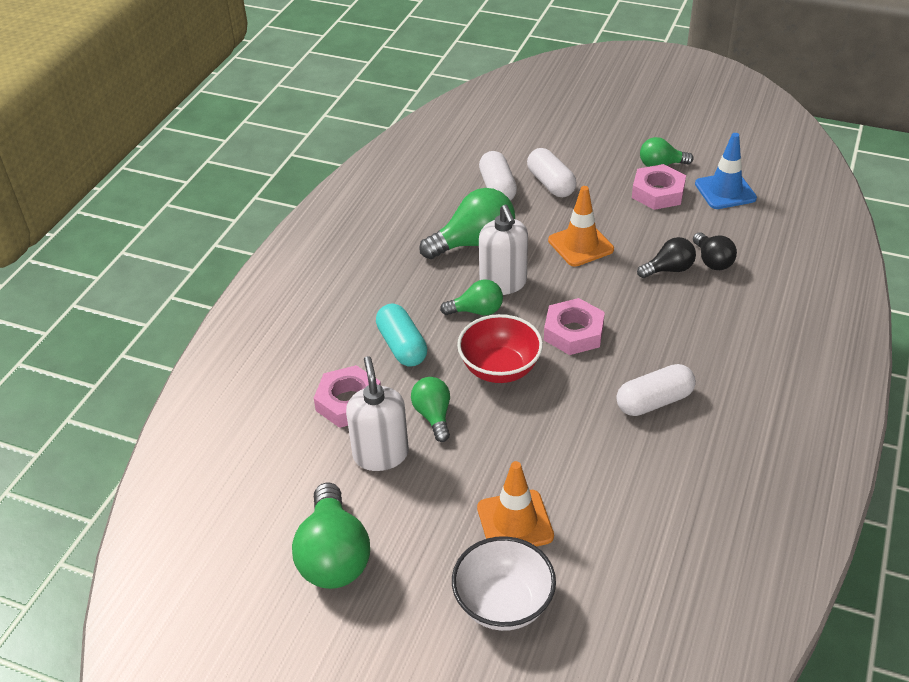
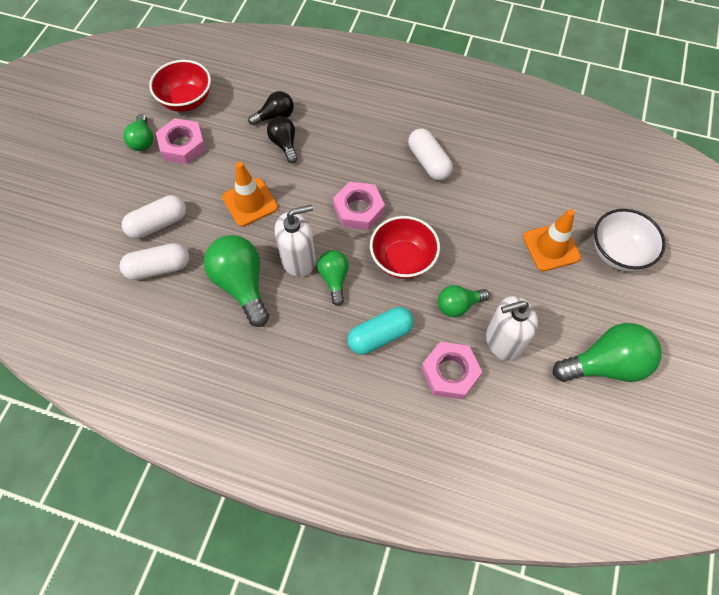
camera: 95 degrees left, 20 degrees up
(725, 191) = (186, 101): blue traffic cone -> red bowl

